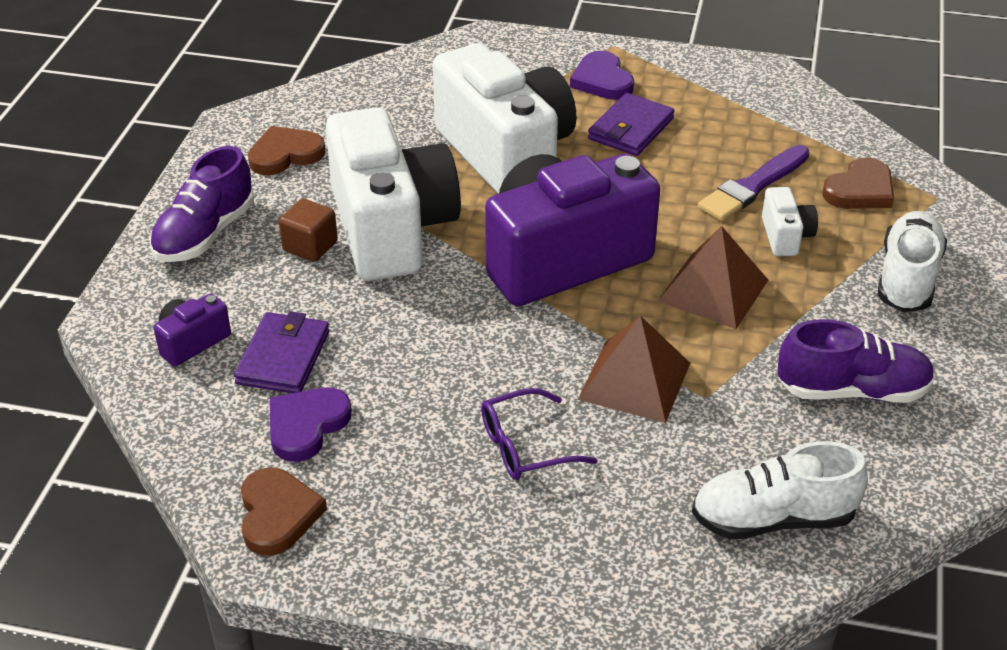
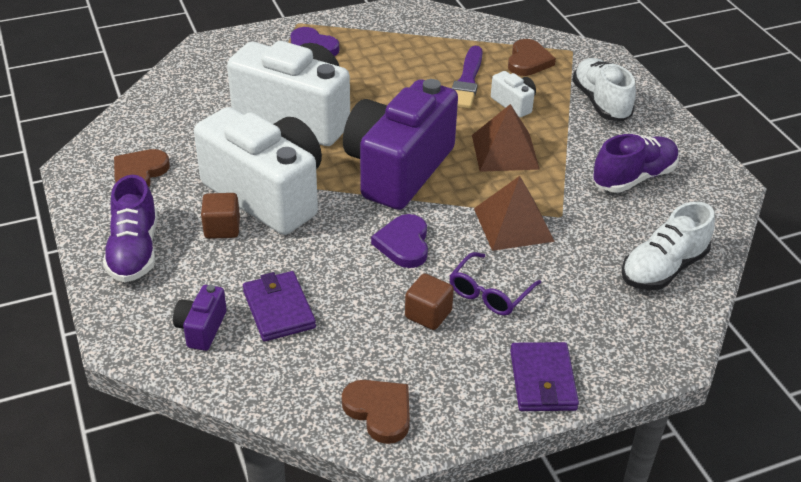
camera: 35 degrees left, 0 degrees up
(306, 425) = (340, 346): purple heart -> purple heart (403, 244)
(432, 437) = (428, 314): none -> brown cube
(631, 129) = (360, 72): purple wallet -> purple wallet (543, 380)

